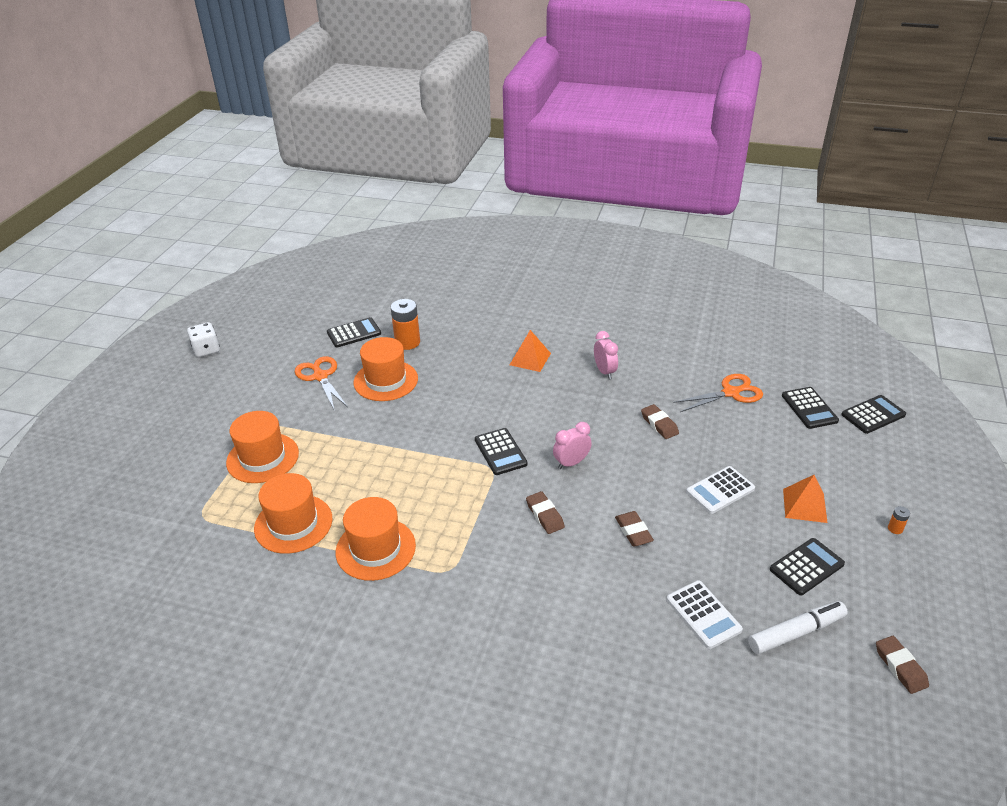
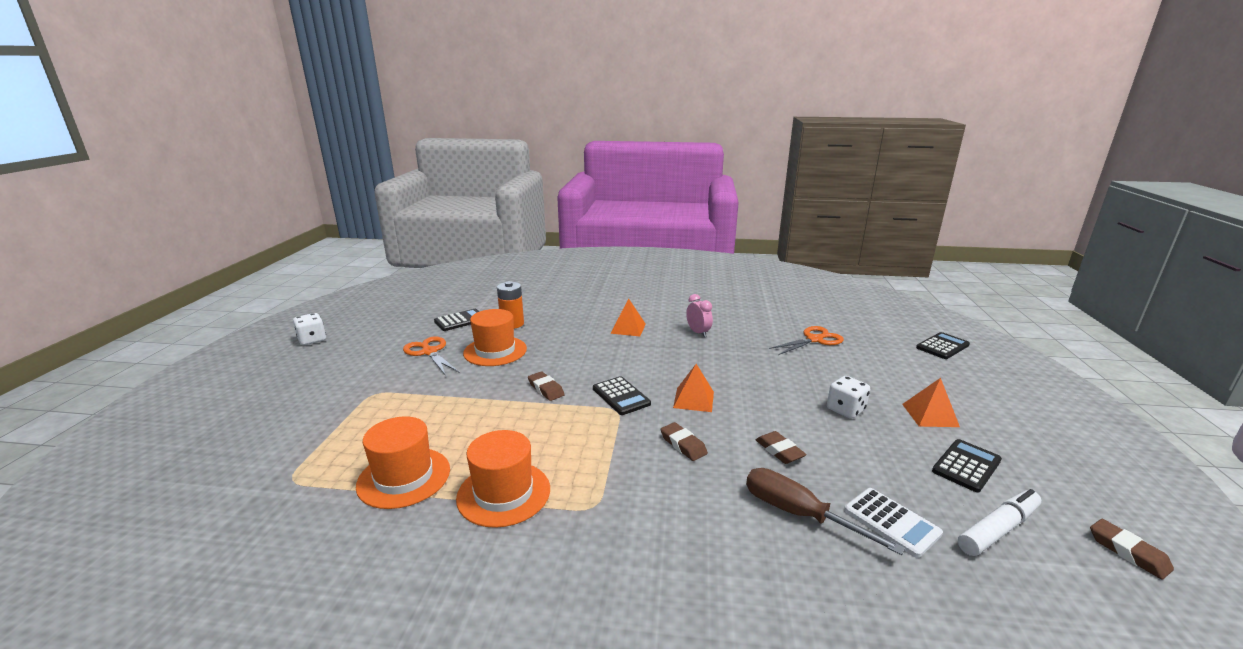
camera: 10 degrees left, 15 degrees down
(262, 458) = (368, 420): orange hat -> none
(571, 463) = (694, 399): pink clock -> orange pyramid
(624, 597) = (798, 514): none -> brown screwdriver
(659, 424) = (763, 365): brown eraser -> brown eraser (546, 389)
(720, 490) = (845, 410): white calculator -> white dice
(809, 408) = (887, 345): black calculator -> none
(895, 529) = (1023, 426): orange battery -> none

